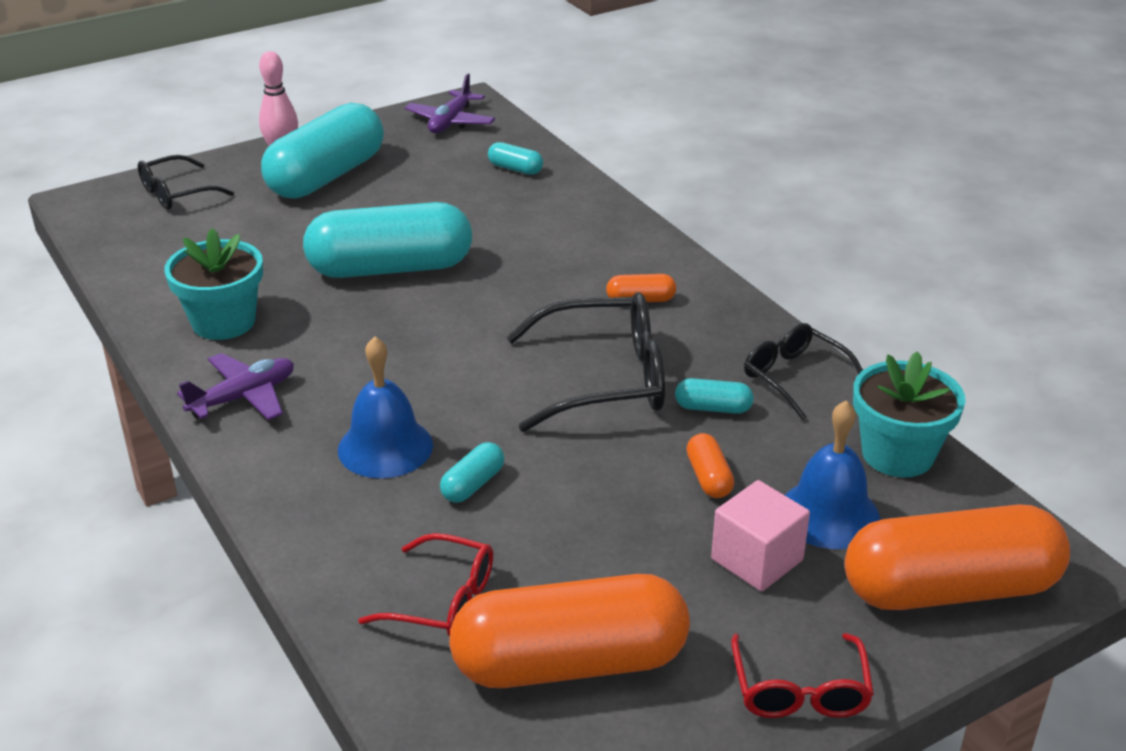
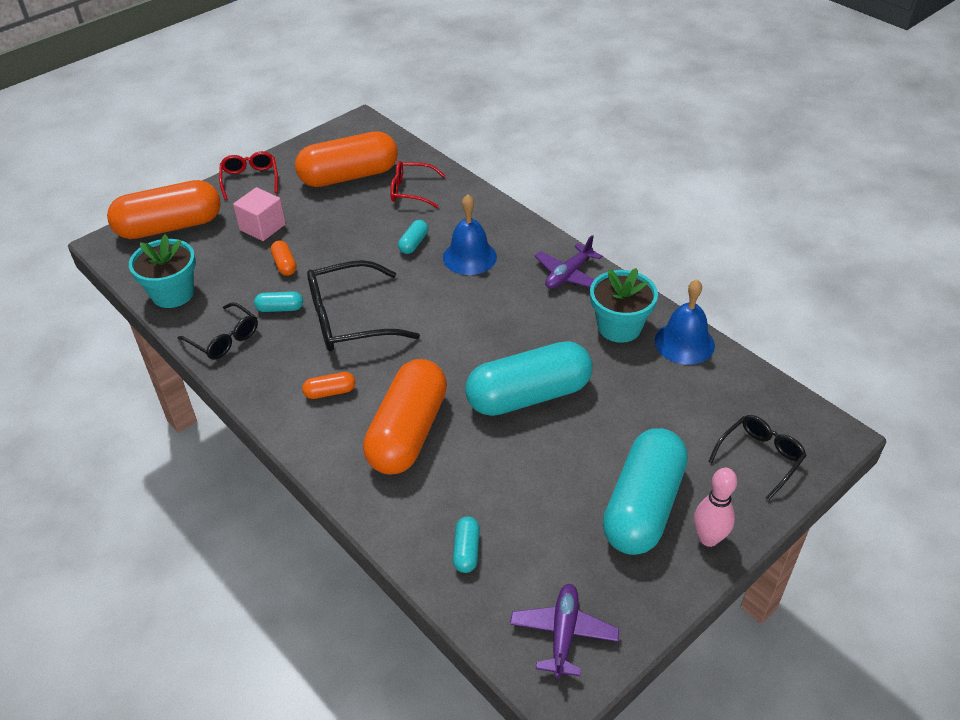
camera: 170 degrees right, 10 degrees up
(515, 169) = (466, 550): turquoise capsule -> turquoise capsule turned 75 degrees clockwise
(550, 253) = (408, 432): none -> orange capsule
(829, 514) = (221, 254): blue bell -> blue bell (684, 343)

